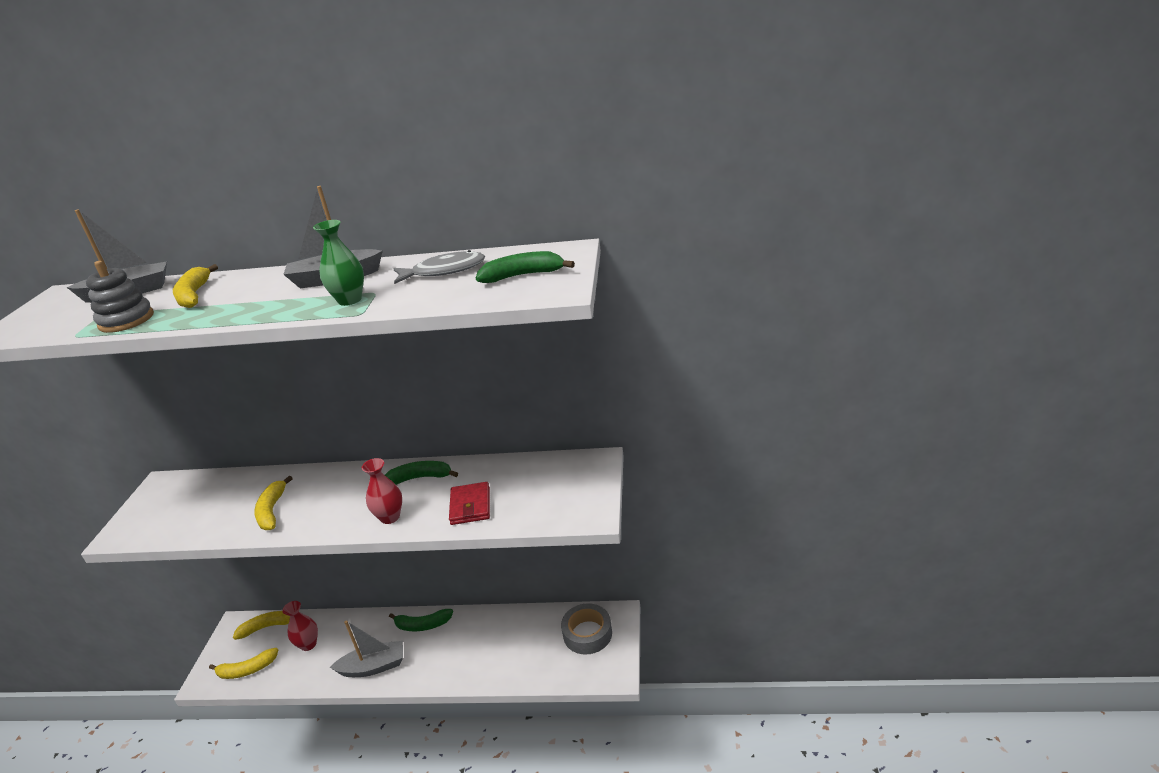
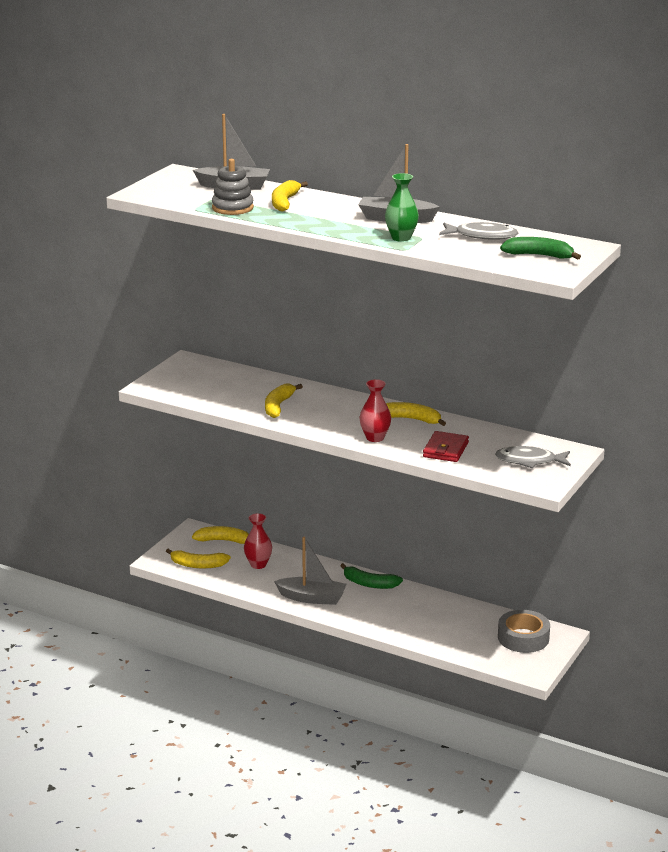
camera: 20 degrees right, 5 degrees down
(420, 478) = (412, 419): green banana -> yellow banana
(561, 489) = (529, 461): none -> grey fish

